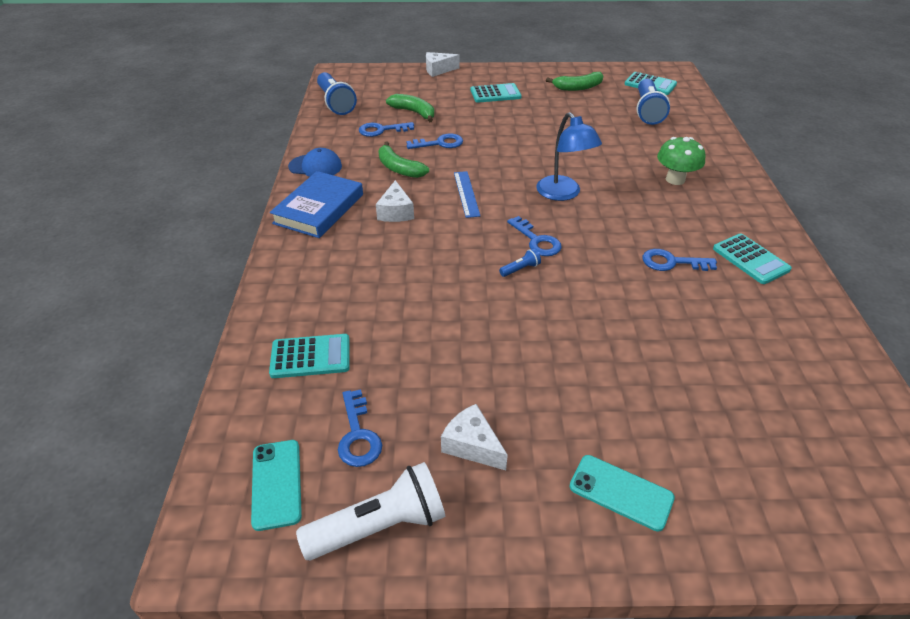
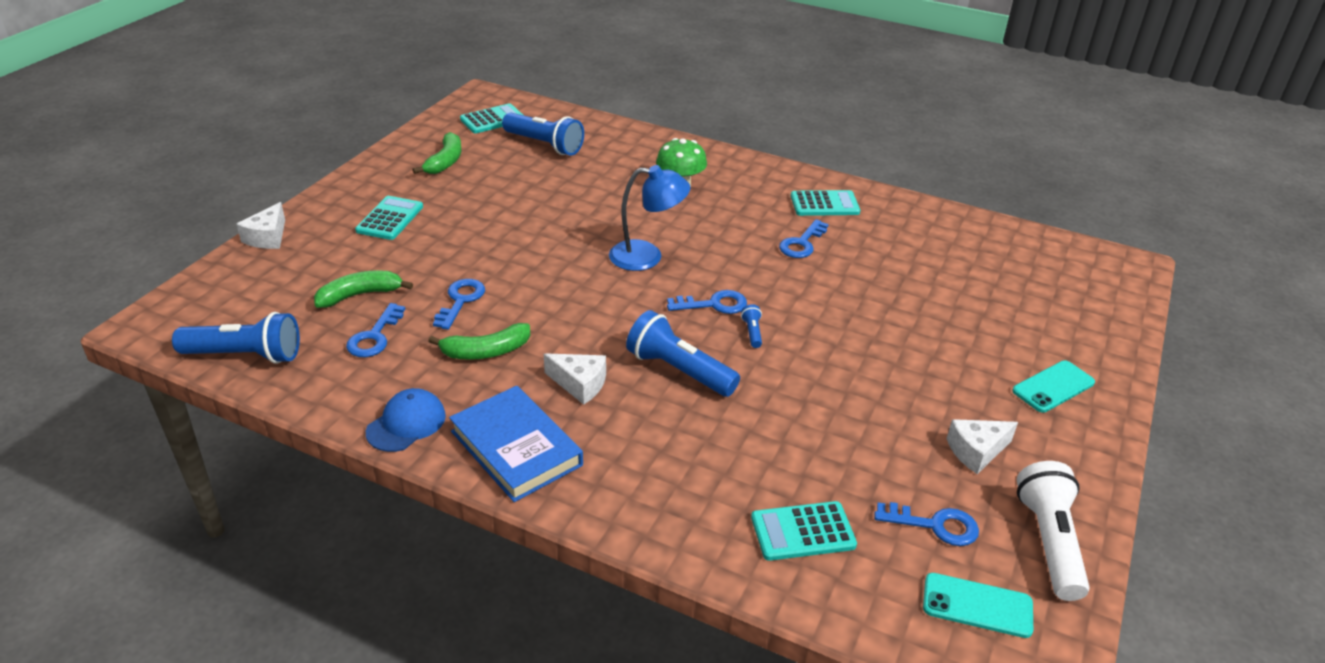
camera: 65 degrees left, 5 degrees down
(310, 357) = (803, 531): turquoise calculator -> turquoise calculator turned 120 degrees counterclockwise
(444, 248) = (679, 370): none -> blue flashlight
(466, 194) = (589, 319): blue ruler -> none

